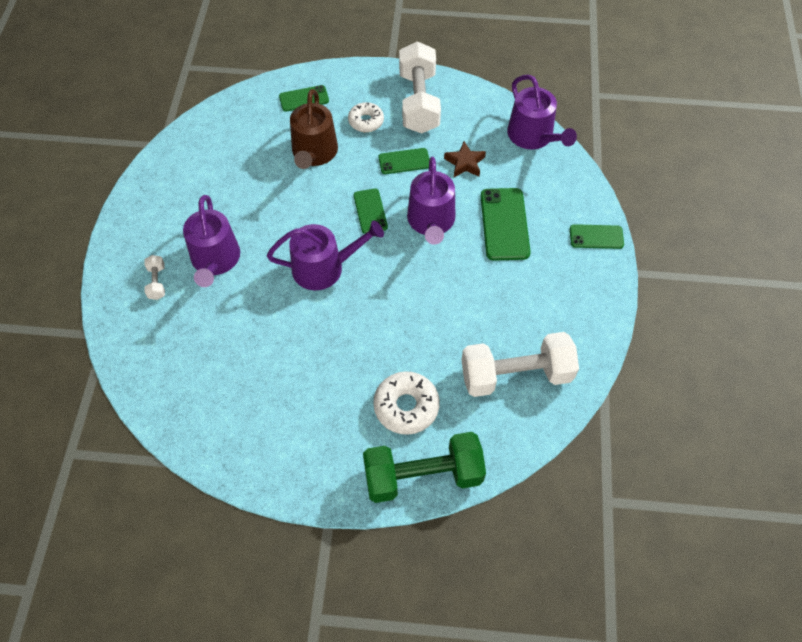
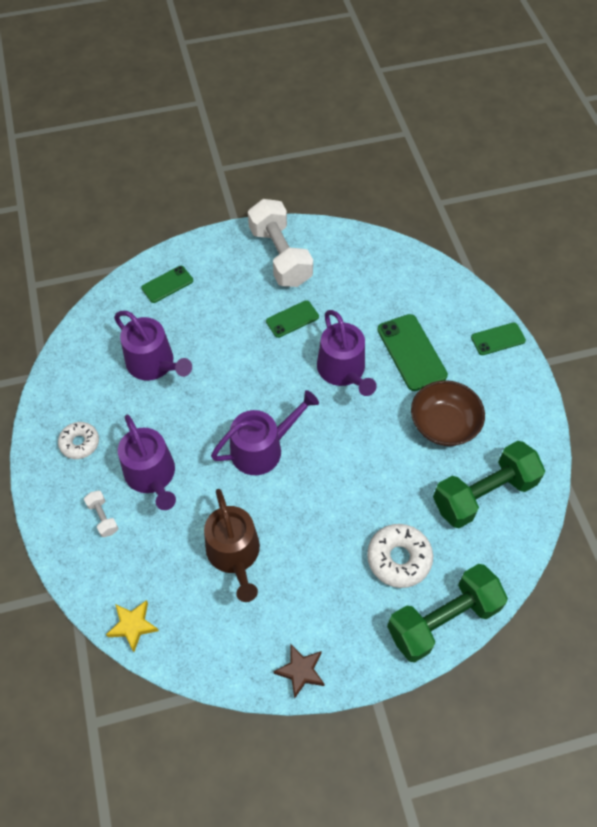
camera: 20 degrees left, 0 degrees up
(141, 383) = (133, 626): none -> yellow star
(314, 153) = (202, 337): brown watering can -> brown watering can (234, 554)
(366, 121) = (238, 290): white donut -> white donut (80, 443)
(370, 211) = (281, 378): green phone -> none
(465, 163) = (349, 304): brown star -> brown star (300, 671)
(506, 299) = (444, 424): none -> brown bowl
(516, 375) = (484, 494): white dumbbell -> green dumbbell
(533, 136) = (401, 259): purple watering can -> purple watering can (154, 364)

